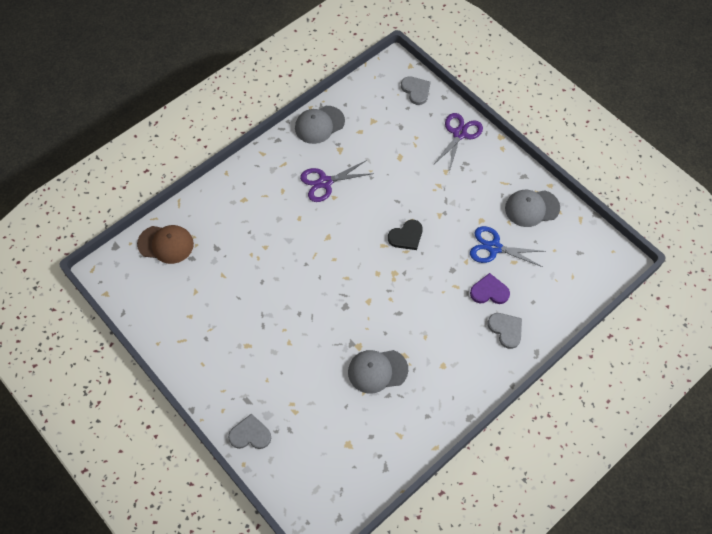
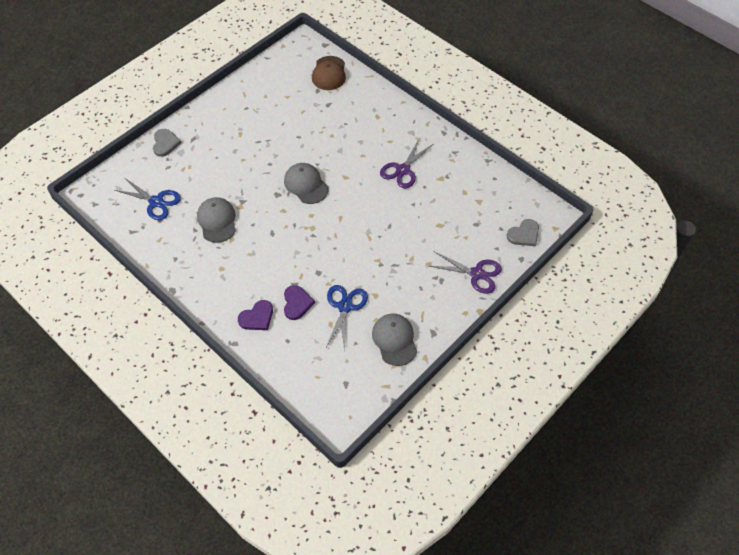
camera: 85 degrees right, 5 degrees down
(319, 125) = (466, 161): grey cap -> grey cap (306, 184)
(325, 182) = (402, 170): purple scissors -> purple scissors turned 120 degrees counterclockwise
(343, 441) = (156, 202): none -> blue scissors
(406, 236) = (351, 235): black heart -> none
(506, 330) = (257, 317): grey heart -> purple heart

